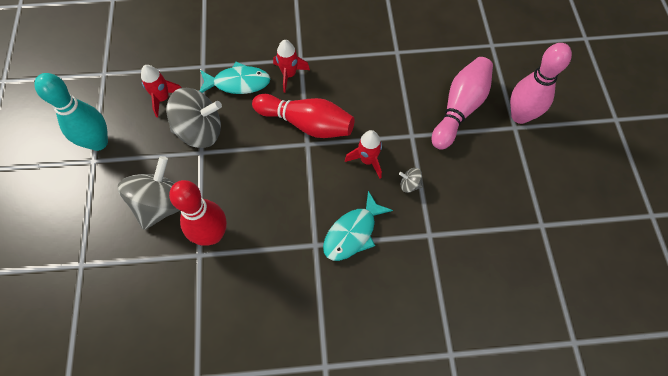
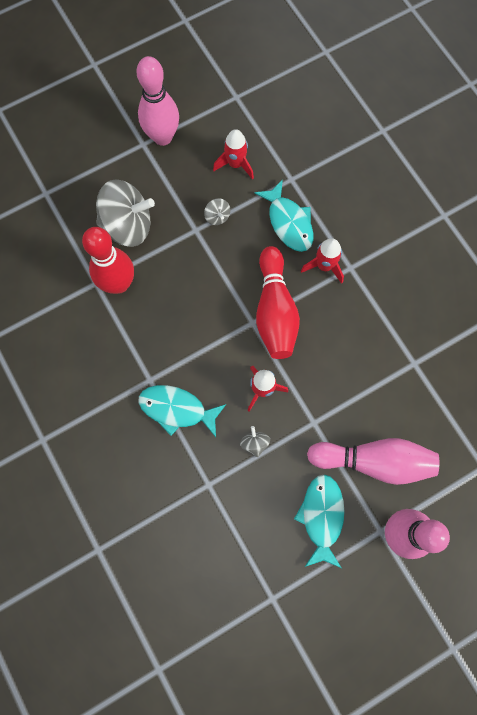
camera: 65 degrees right, 10 degrees up
(98, 142) = (162, 137): turquoise bowling pin -> pink bowling pin
(200, 131) = (217, 217): grey spinning top -> grey spinning top, size x0.42
(488, 162) = (321, 516): none -> turquoise fish

